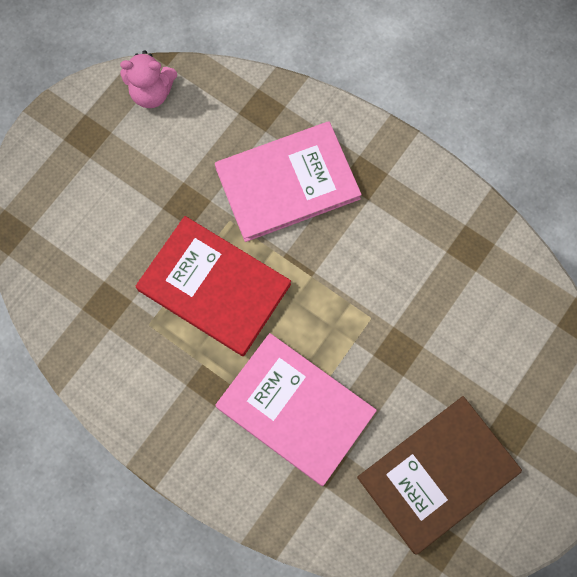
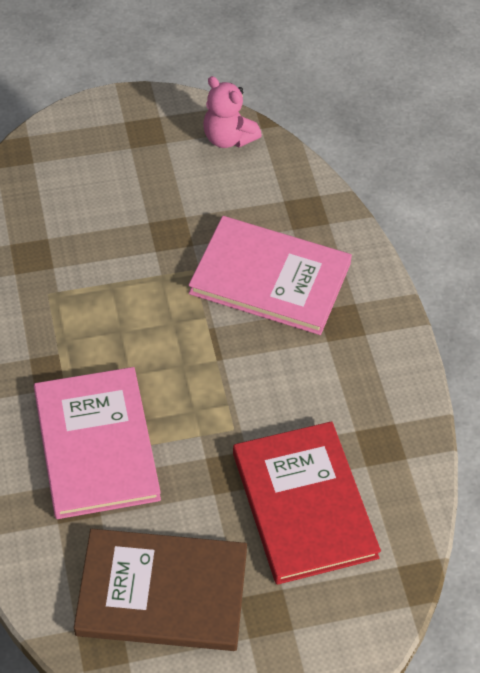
camera: 40 degrees right, 20 degrees down
(214, 287) = (128, 307): red book -> red book (304, 505)

